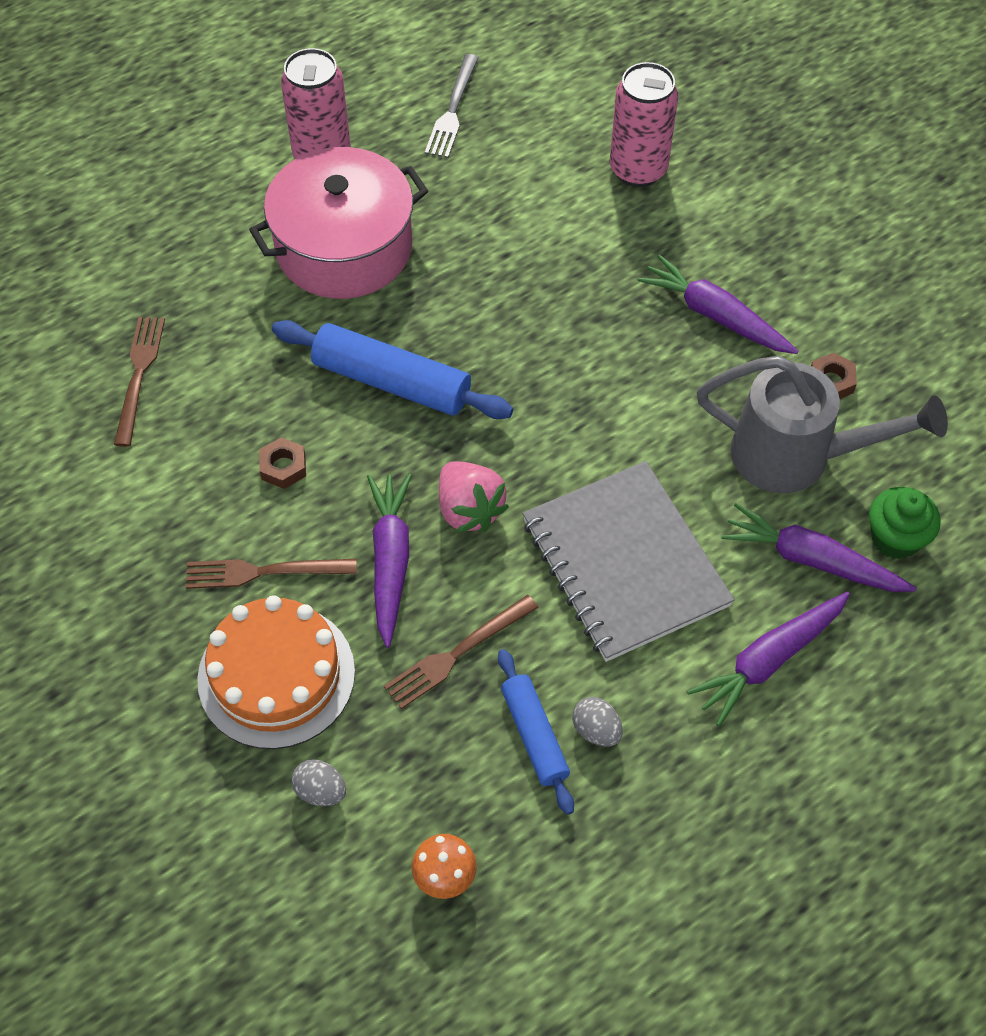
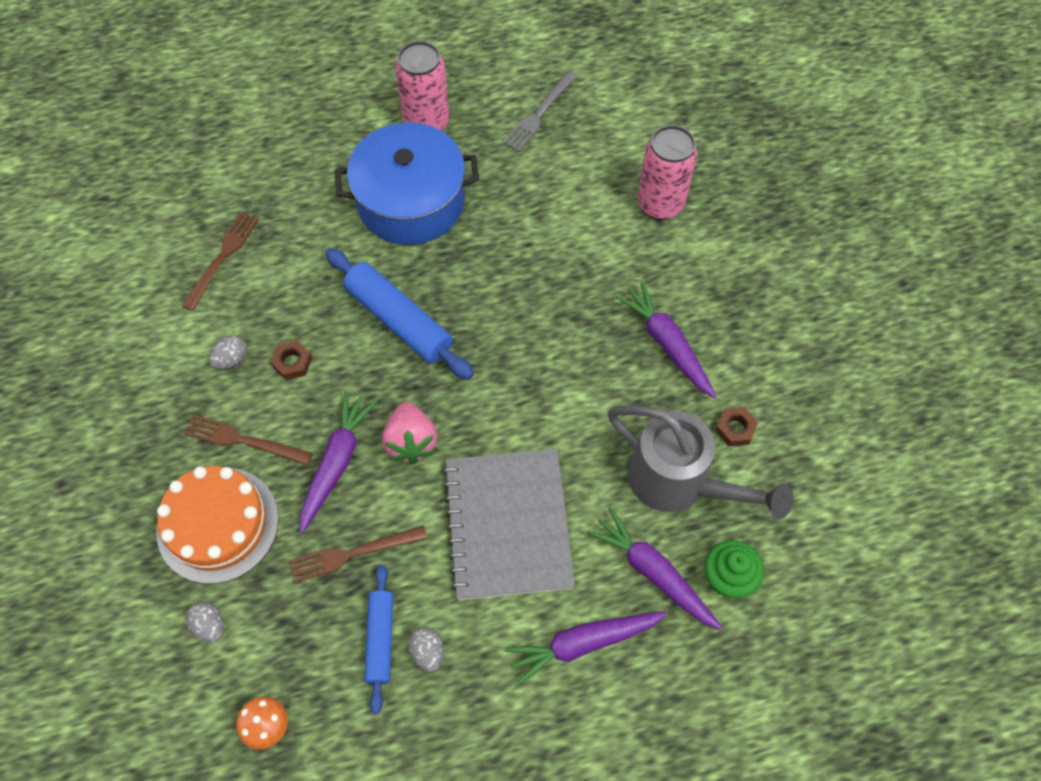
camera: 20 degrees right, 5 degrees up
(205, 486) = (231, 359): none -> grey egg
(344, 247) = (411, 202): pink pot -> blue pot

